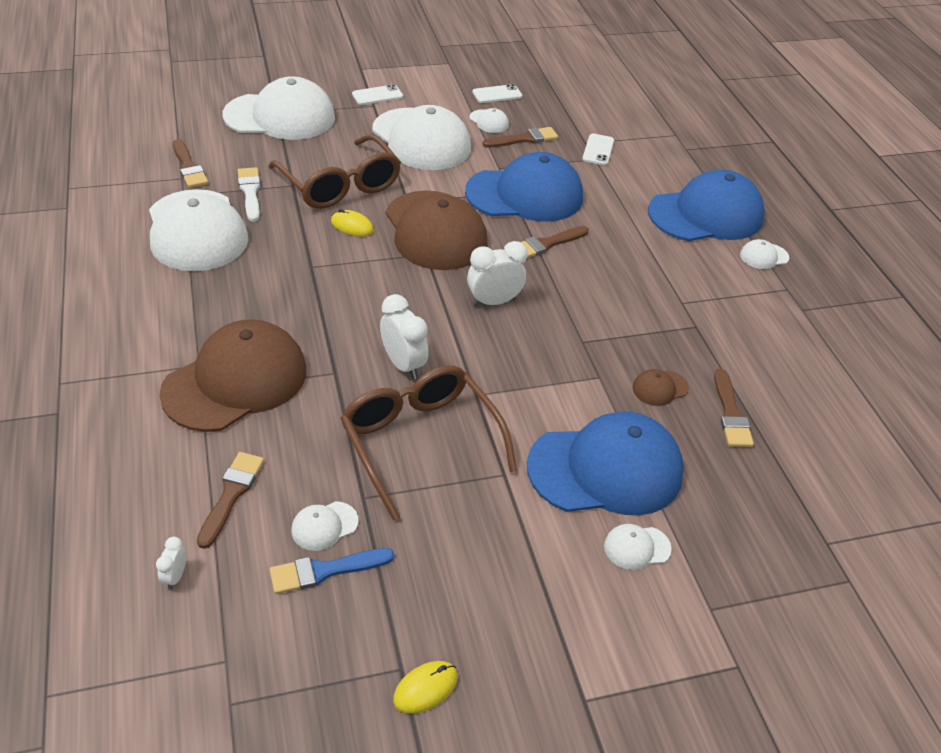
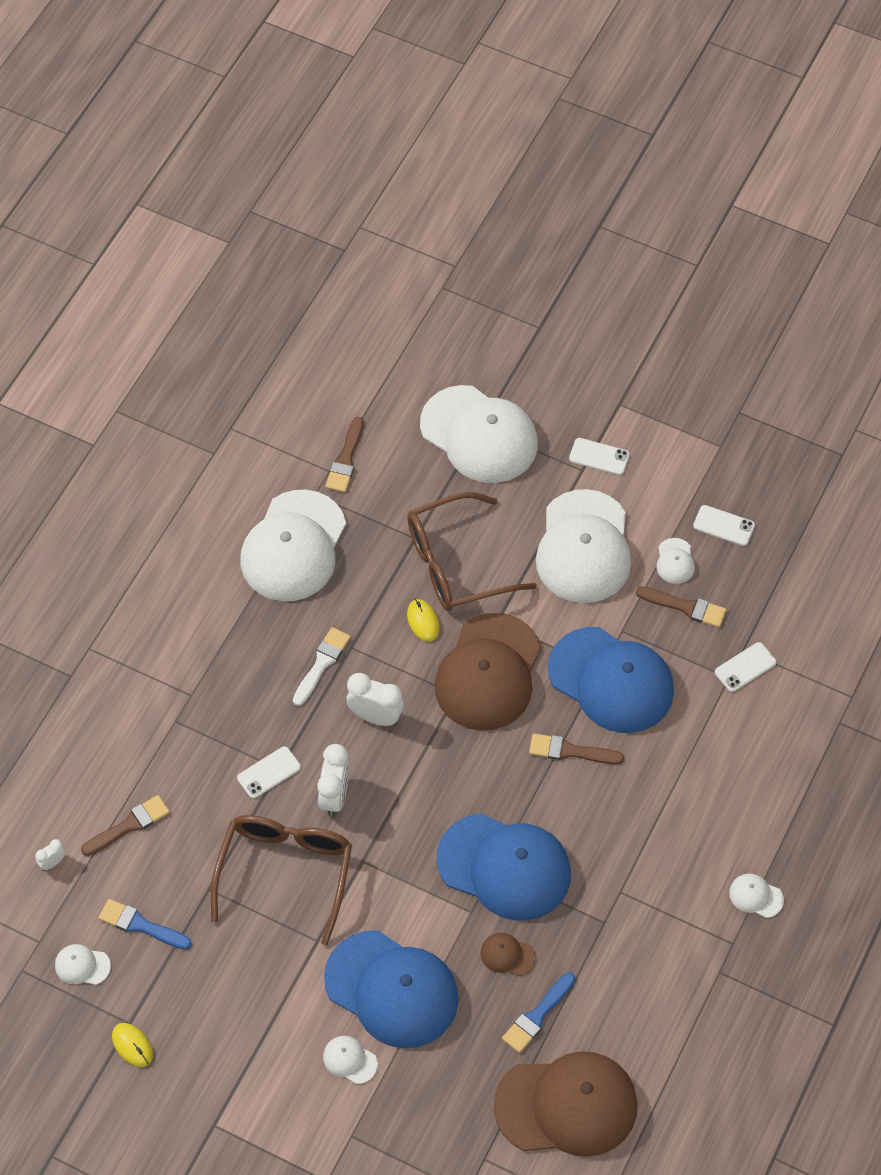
camera: 45 degrees right, 15 degrees up
(235, 381) = (205, 728): brown cap -> brown cap (566, 1105)
(250, 192) = (372, 525): white brush -> white brush (322, 664)
(324, 526) = (167, 892): white cap -> white cap (82, 965)
(328, 380) = (269, 772): none -> white phone
(340, 185) = (456, 564): brown glasses -> brown glasses turned 60 degrees clockwise
(425, 688) = (132, 1045): yellow mouse -> yellow mouse turned 45 degrees clockwise
(494, 302) = (462, 783): white clock -> white clock (375, 716)
(706, 214) = (759, 814): blue cap -> blue cap (504, 867)
(730, 413) = (537, 1016): brown brush -> blue brush

